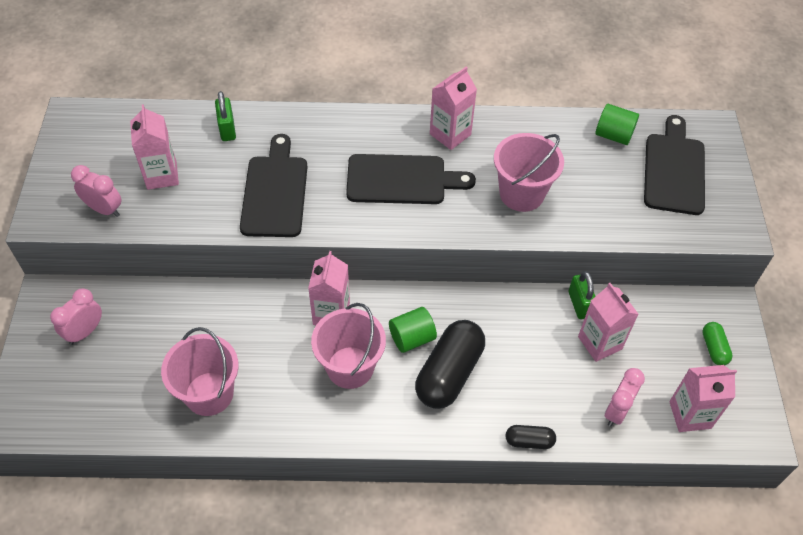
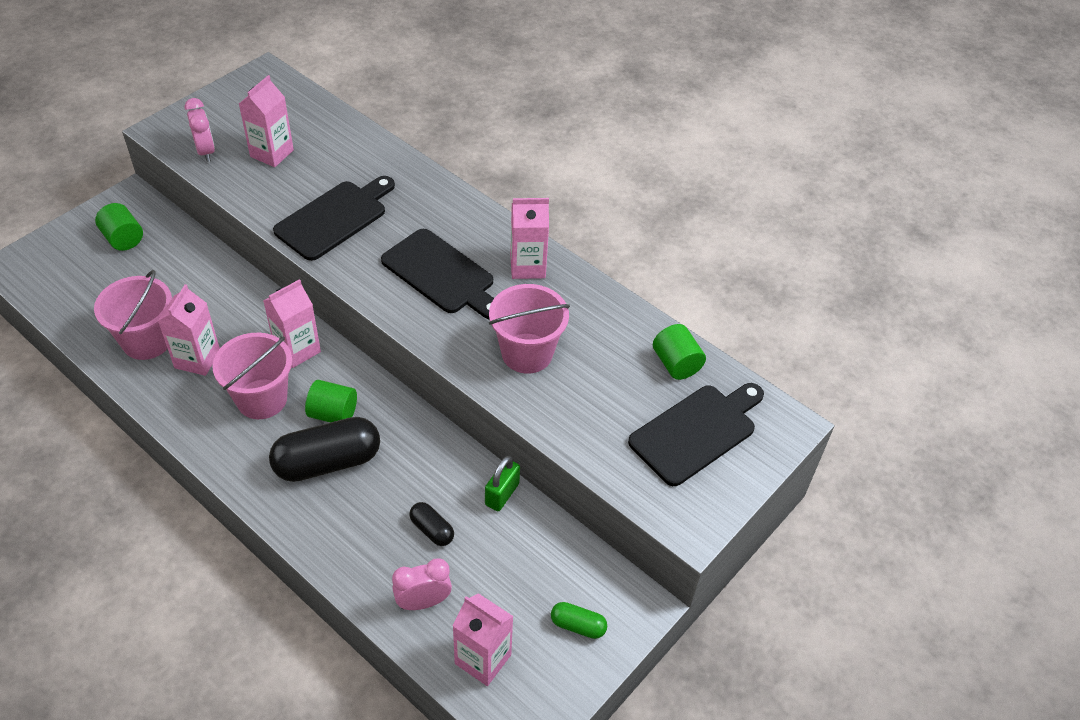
camera: 40 degrees right, 5 degrees down
(85, 332) = (123, 238): pink clock -> green cylinder
(227, 129) = (358, 150): green padlock -> none
(529, 441) = (323, 563): black capsule -> black capsule (432, 530)
(600, 343) = (479, 538): pink carton -> pink carton (197, 359)
(714, 348) = (578, 626): green capsule -> green capsule turned 75 degrees clockwise

